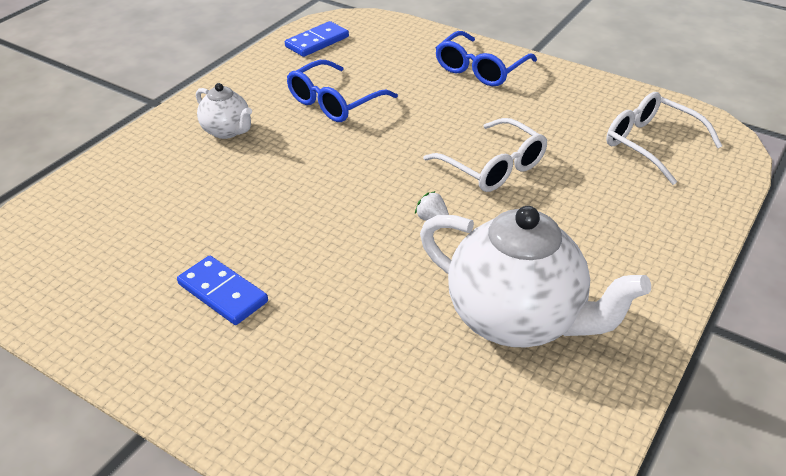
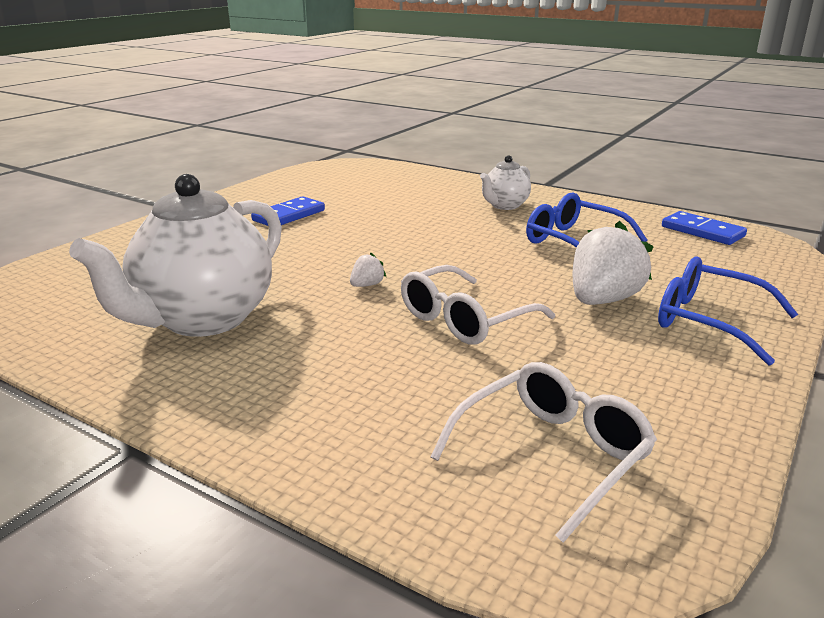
camera: 90 degrees right, 15 degrees down
(452, 103) = (603, 300): none -> white strawberry

